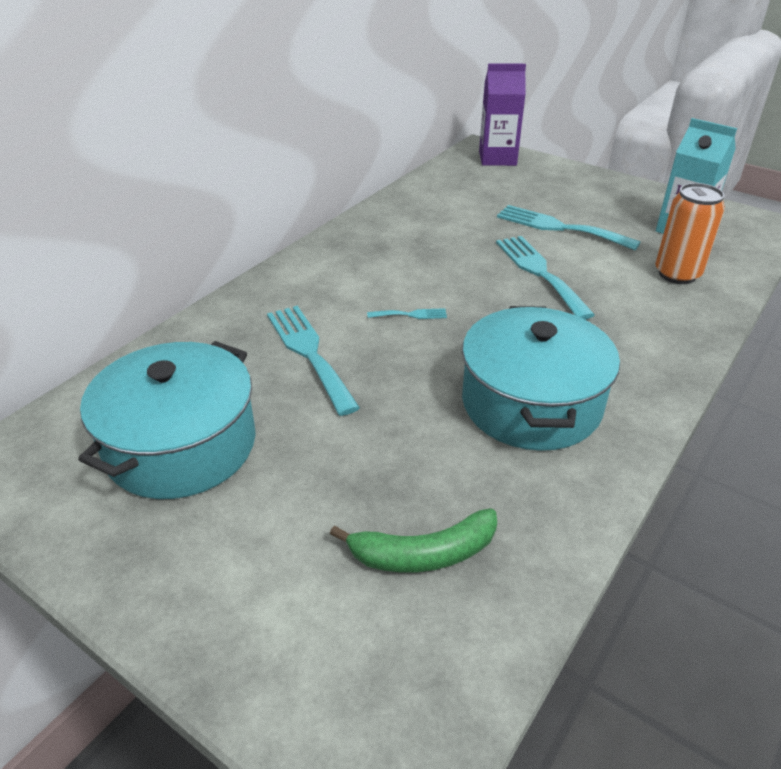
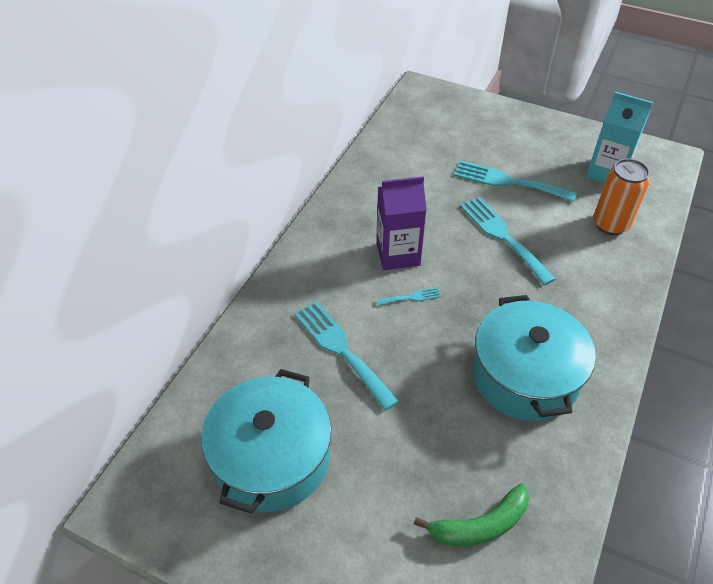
camera: 10 degrees left, 10 degrees up
(497, 158) = (437, 101): purple carton -> purple carton (398, 254)

